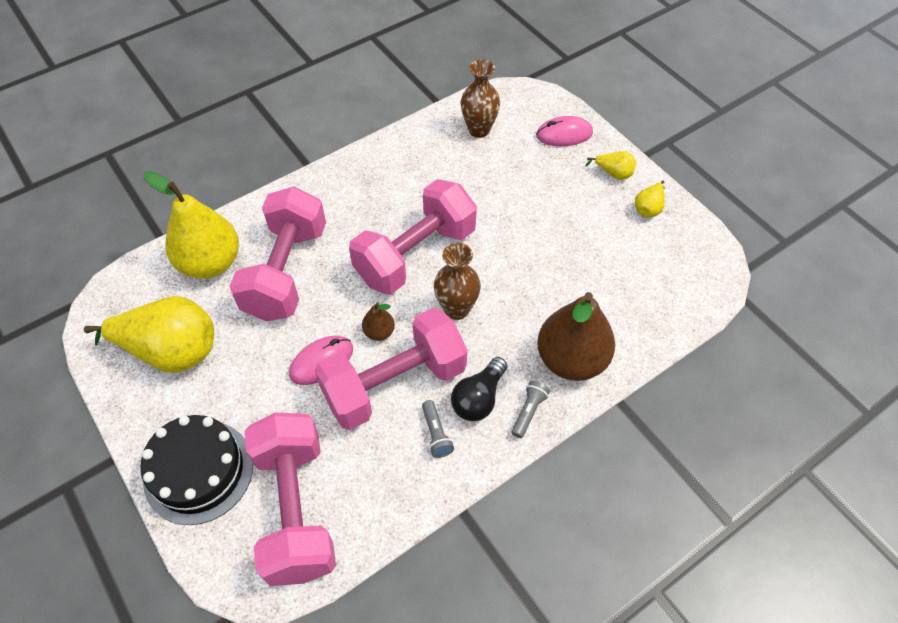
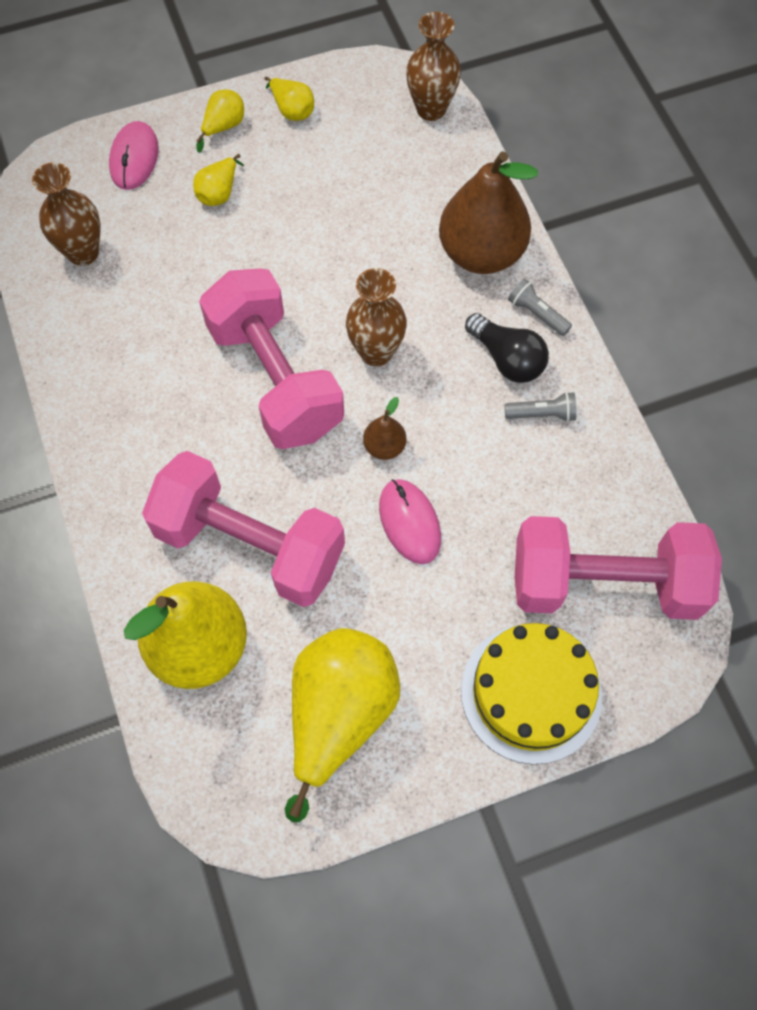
camera: 75 degrees left, 10 degrees up
(198, 471) = (531, 692): black cake -> yellow cake
(394, 383) = (464, 444): pink dumbbell -> none
(556, 185) = (219, 193): none -> yellow pear
(696, 295) = (431, 109): none -> brown vase

